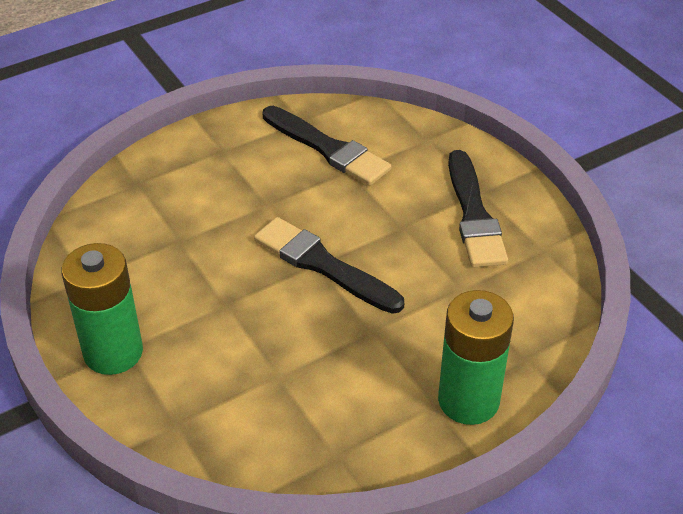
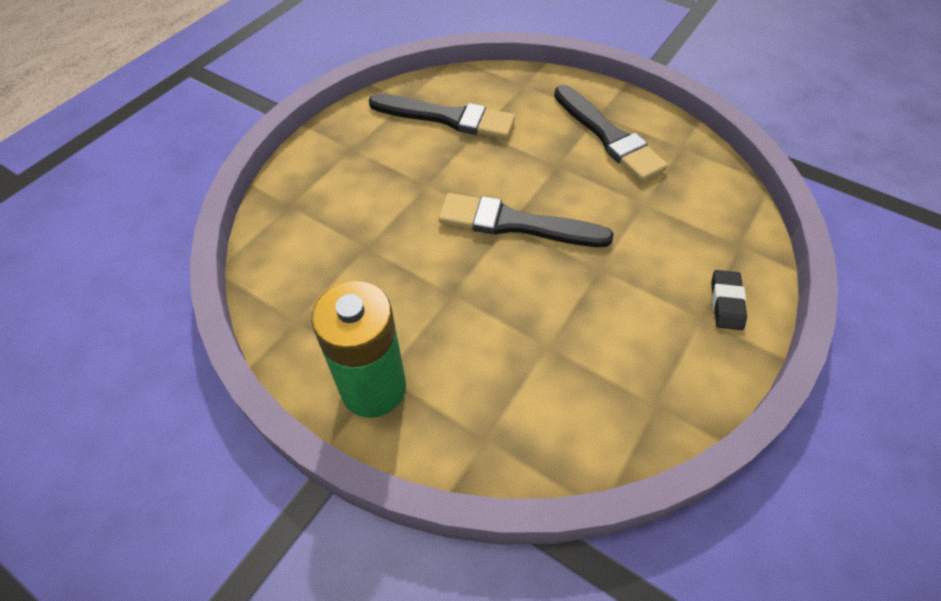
camera: 25 degrees left, 10 degrees up
(468, 400) = (726, 302): green battery -> black eraser

